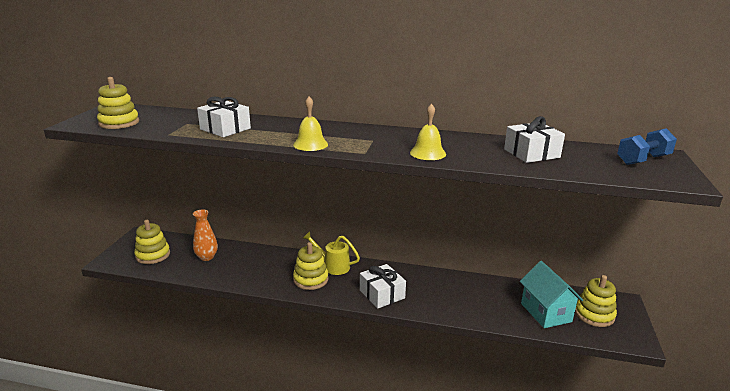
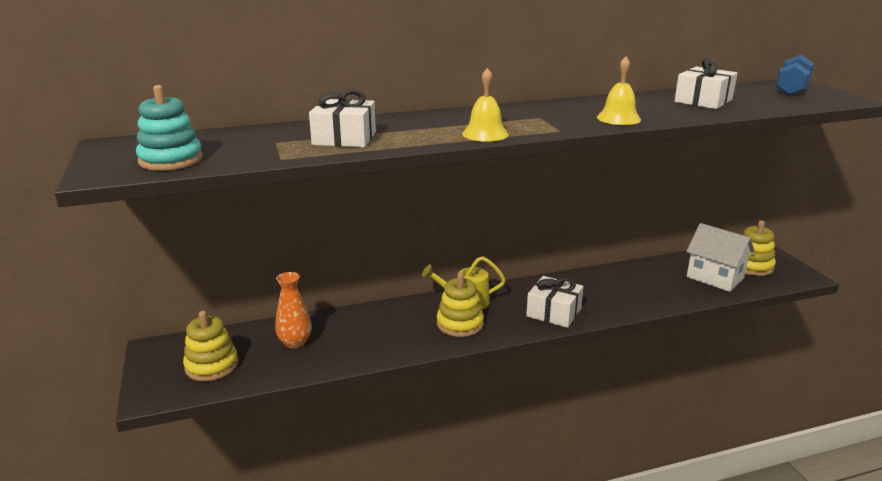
camera: 30 degrees left, 0 degrees up
(119, 123) = (171, 160): yellow stacking toy -> turquoise stacking toy
(546, 312) = (715, 278): turquoise house -> white house

